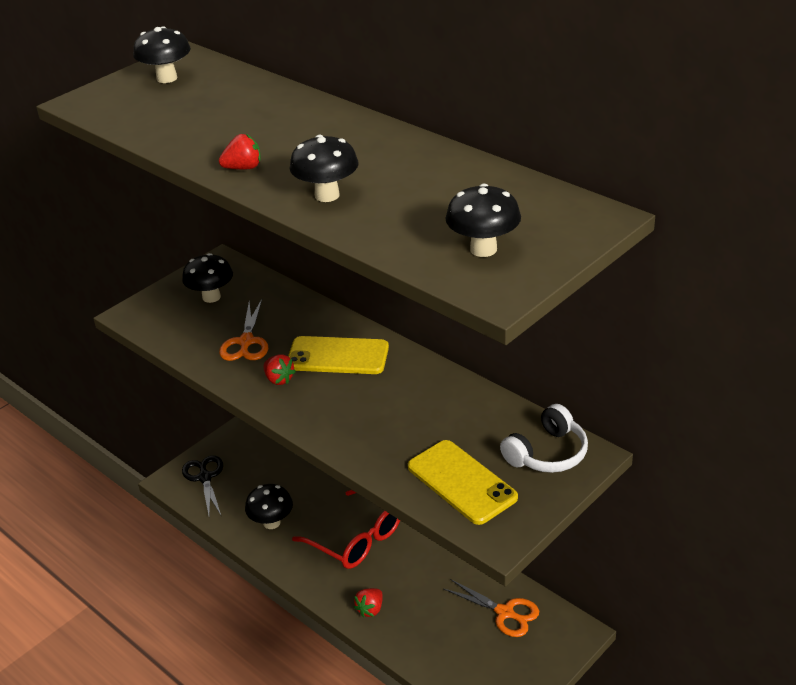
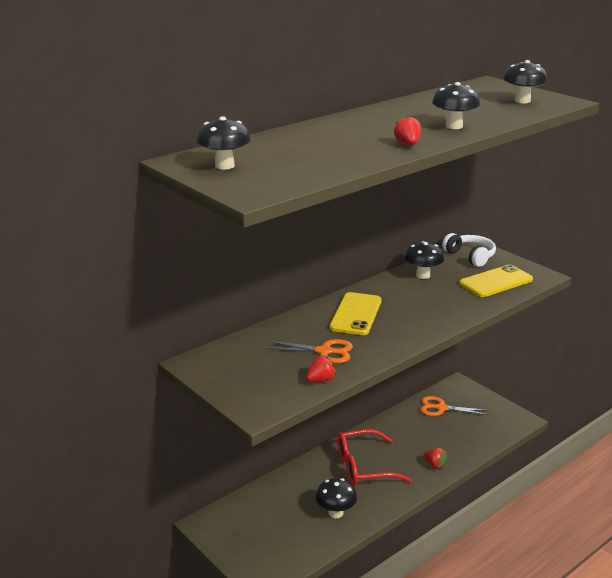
camera: 85 degrees left, 10 degrees down
(205, 478) = (267, 555): black scissors -> none
(211, 297) = (249, 368): black mushroom -> black mushroom (423, 275)
(279, 379) = (378, 338): red strawberry -> red strawberry (321, 380)
(357, 539) = (363, 467): red glasses -> red glasses turned 150 degrees counterclockwise
(504, 612) = (441, 408): orange scissors -> orange scissors turned 120 degrees counterclockwise

